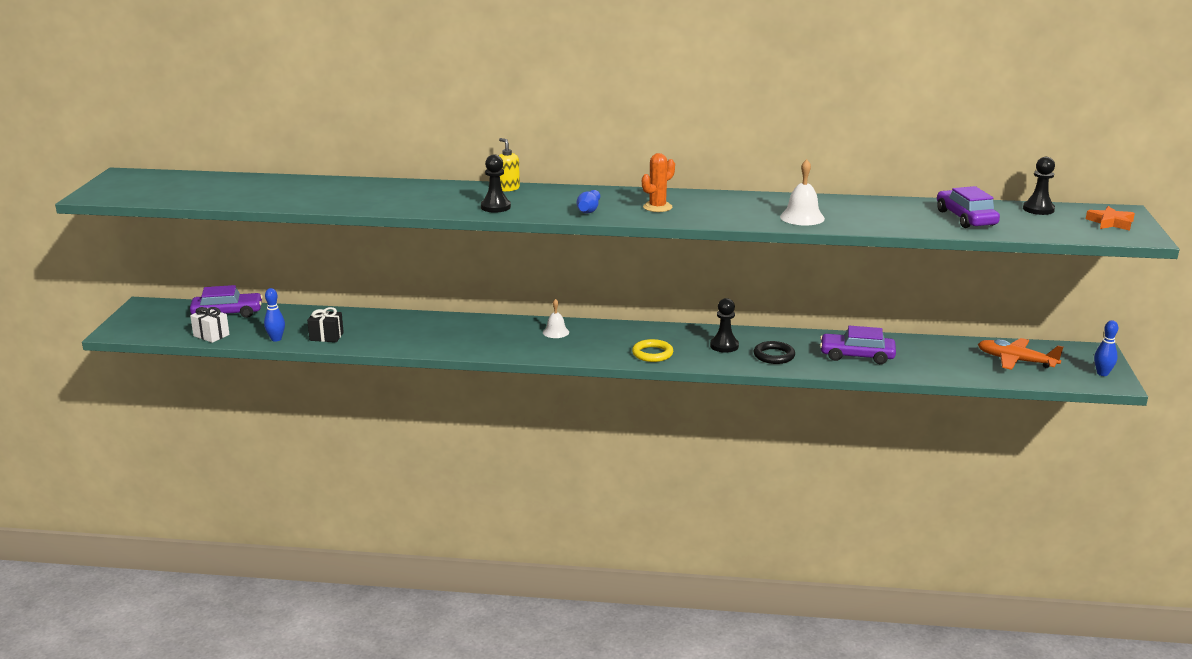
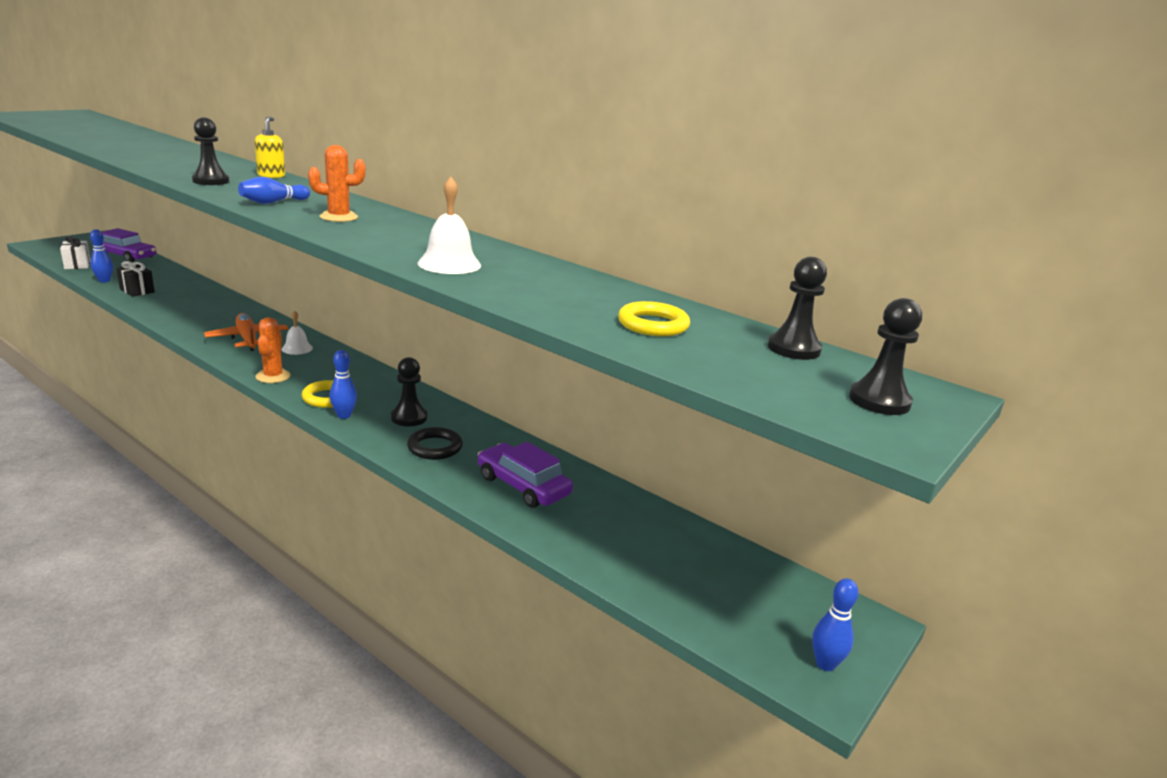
camera: 30 degrees right, 0 degrees up
(588, 355) = (273, 376): none -> orange cactus
(686, 360) = (344, 415): none -> blue bowling pin
(966, 218) = (653, 325): purple car -> yellow ring
(1016, 361) = (718, 582): orange plane -> orange plane (248, 339)
(1110, 223) = (879, 401): orange star -> black pawn

